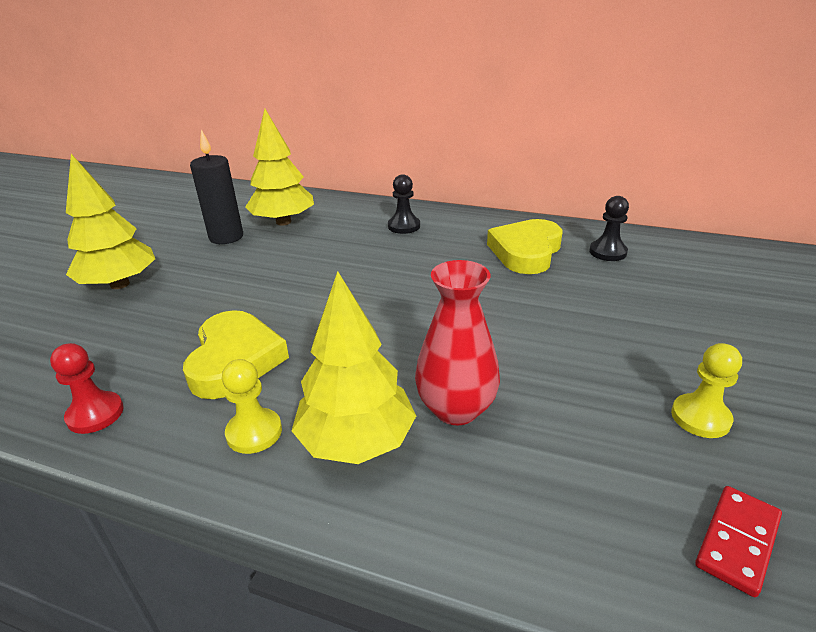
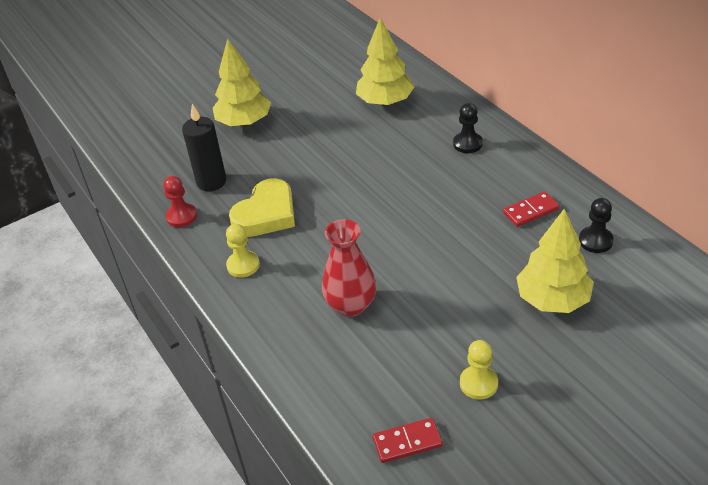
camera: 40 degrees right, 10 degrees up
(226, 237) = (335, 103): black candle -> black candle (211, 182)
(357, 441) = (285, 296): yellow tree -> yellow tree (553, 299)
(526, 252) = (531, 211): yellow heart -> red domino

